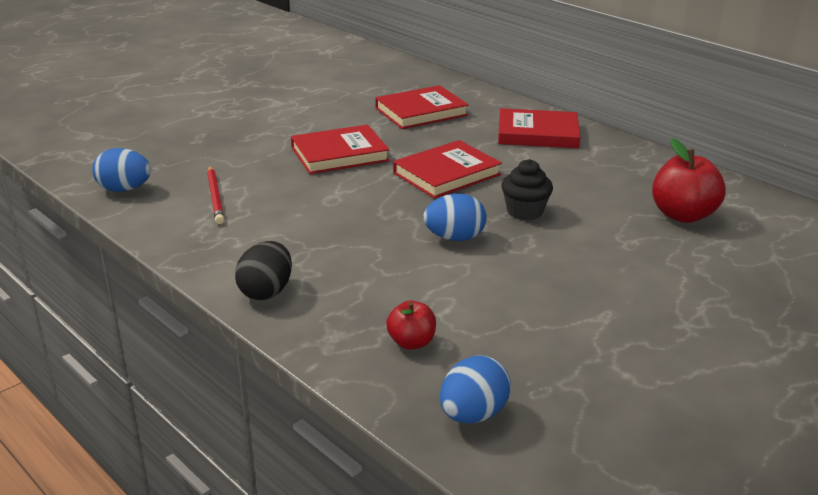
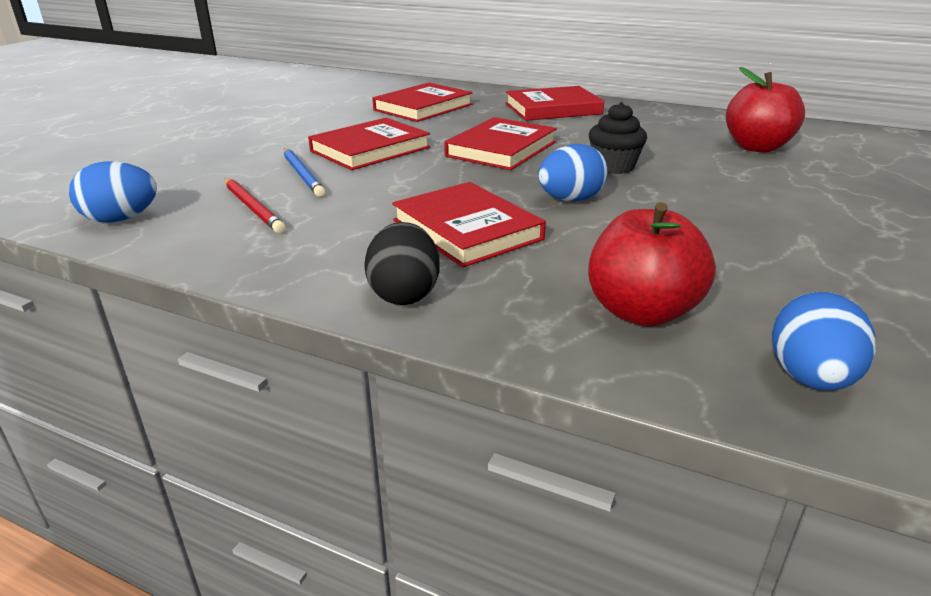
camera: 20 degrees left, 0 degrees up
(270, 171) = (302, 174): none -> blue pencil
(350, 249) = (467, 229): none -> red book
(411, 342) = (642, 312): red apple -> red apple, size x1.75

